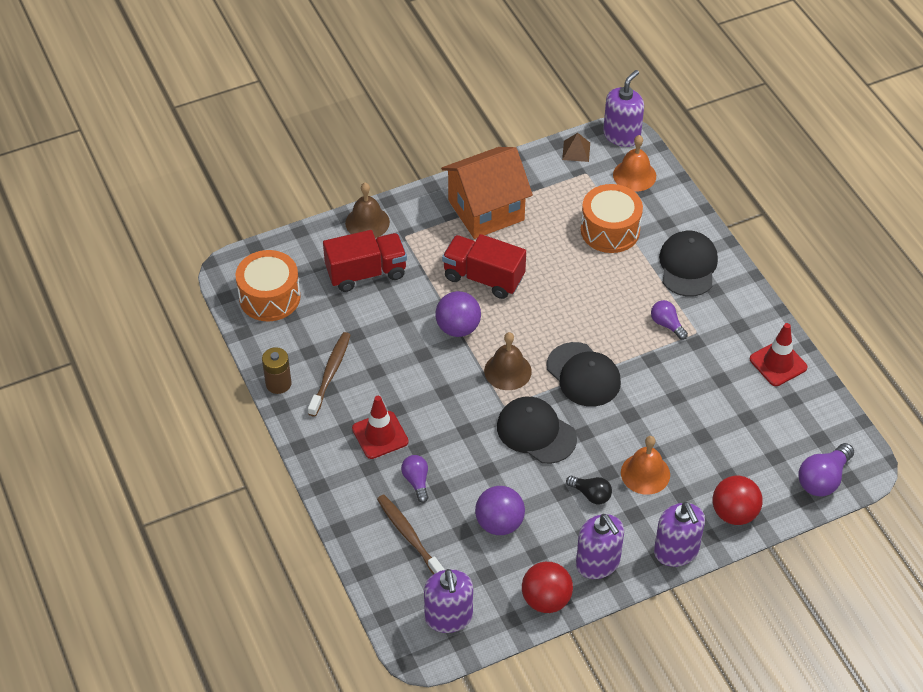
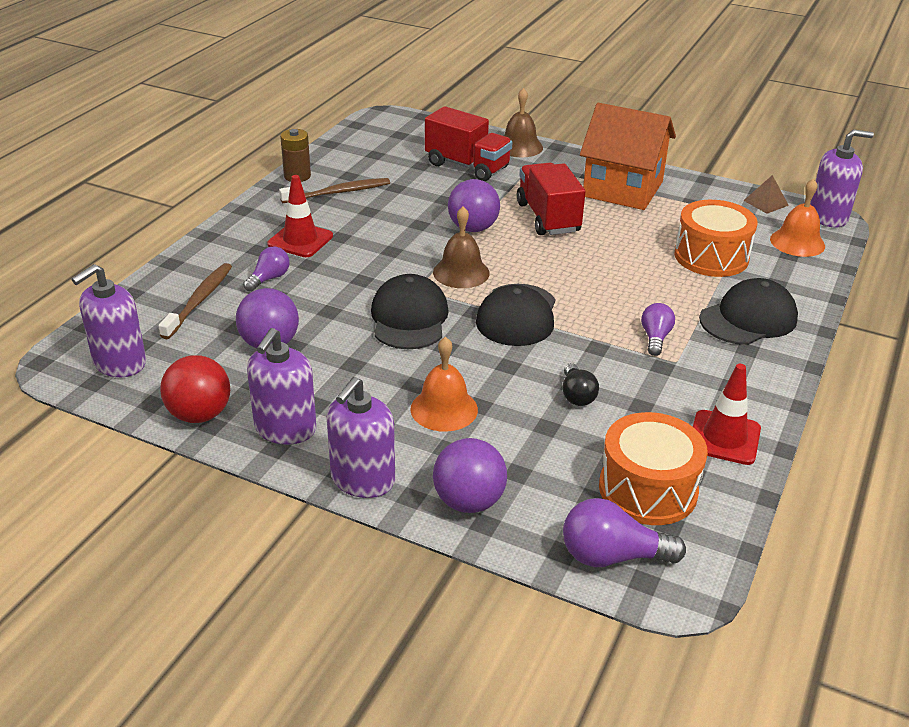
camera: 50 degrees right, 15 degrees down
(269, 297) = (381, 140): orange drum -> orange drum (648, 489)
(591, 494) = (372, 385): black light bulb -> black light bulb (577, 395)
(734, 513) = (469, 502): red ball -> purple ball

